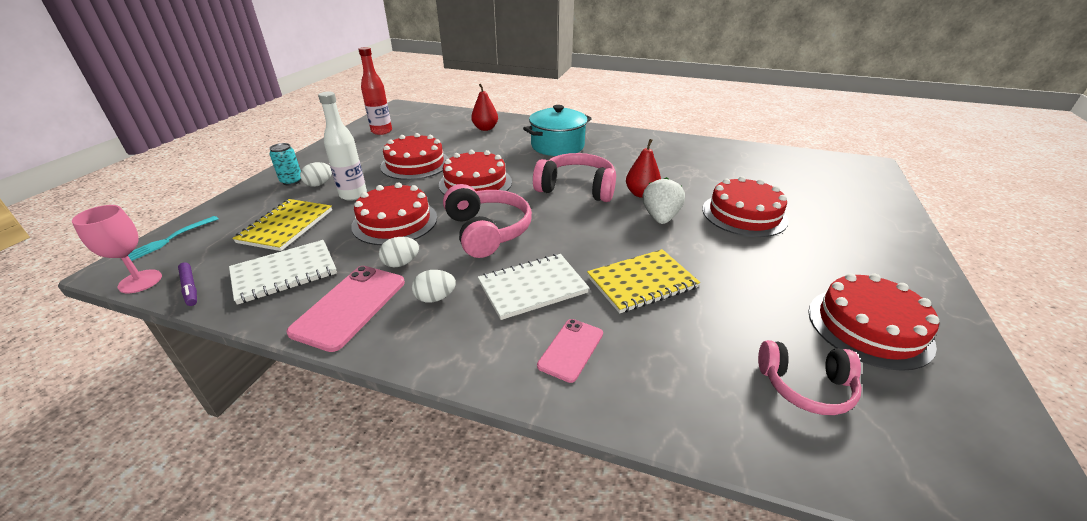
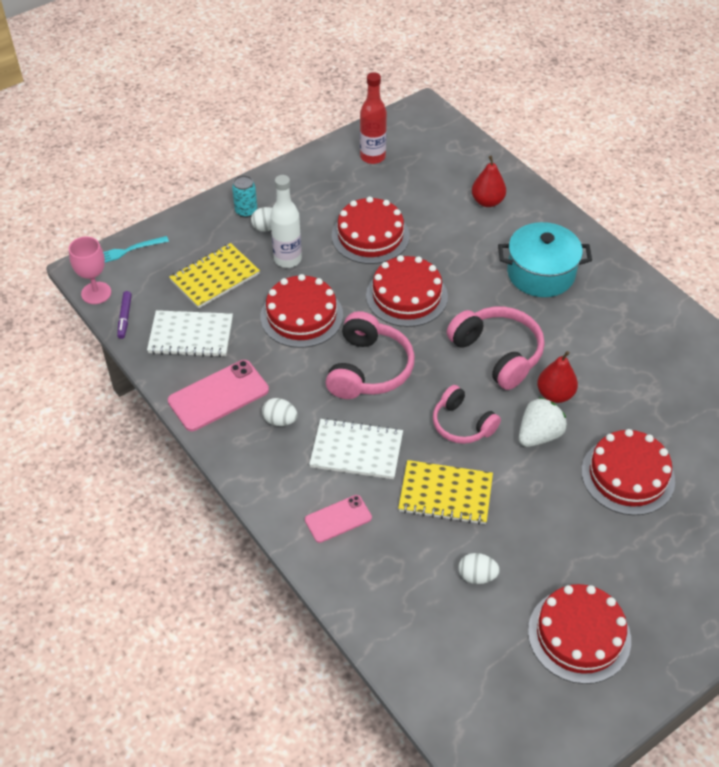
camera: 35 degrees right, 15 degrees up
(401, 263) = (277, 370): white egg -> white egg (477, 576)
(805, 386) = (468, 639): pink headphones -> pink headphones (462, 424)

